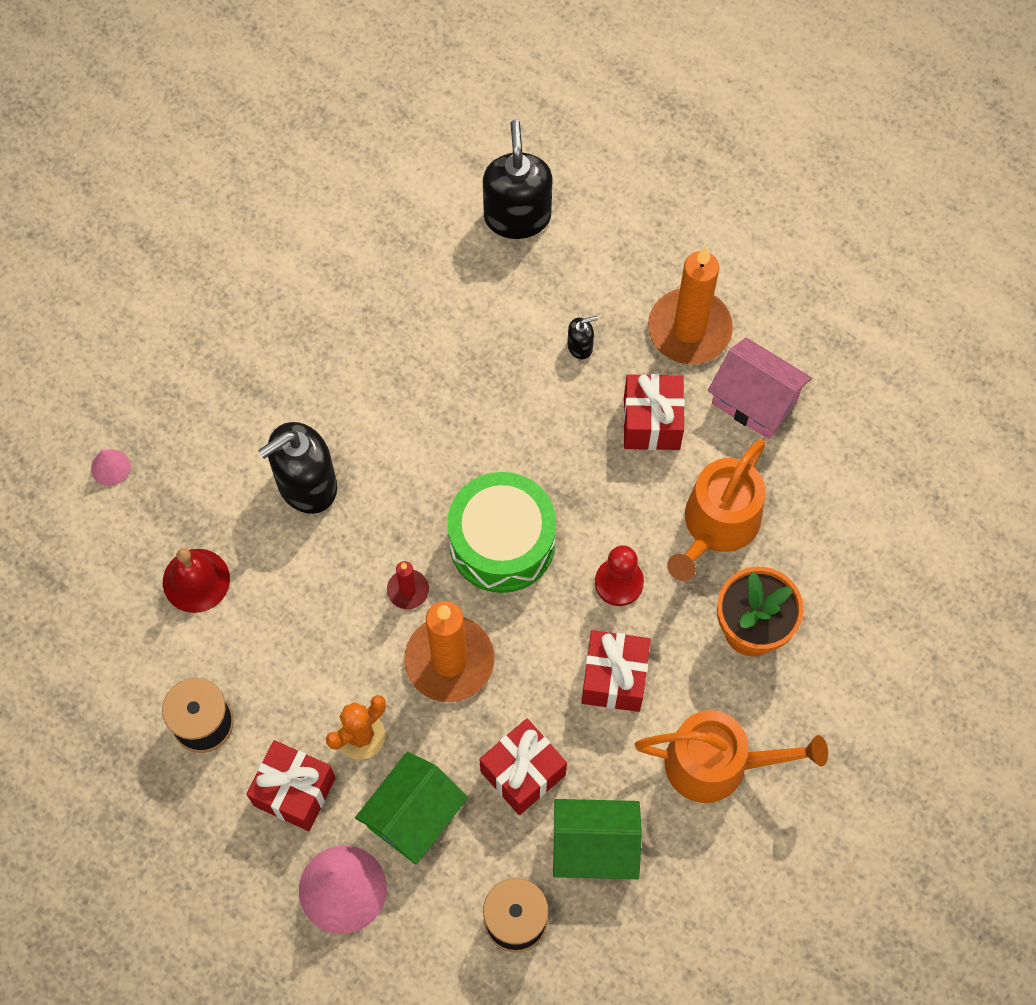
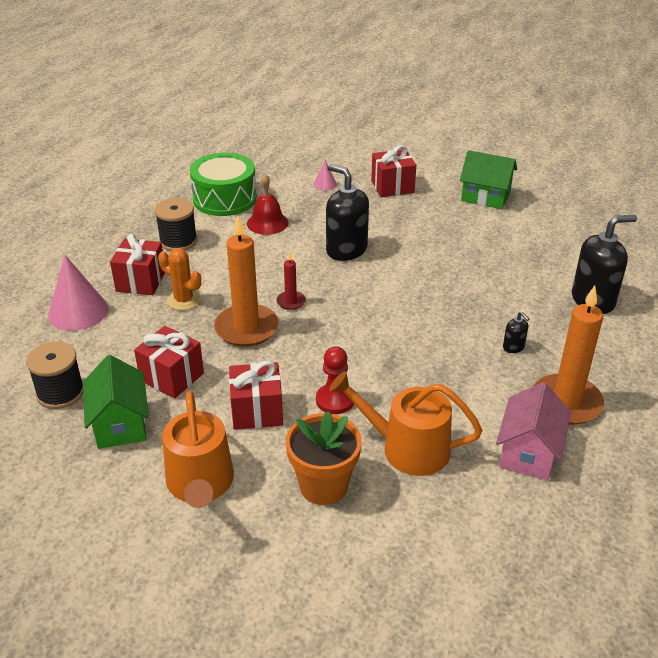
camera: 75 degrees right, 30 degrees down
(414, 816) = (132, 332): green house -> green house (485, 197)
(502, 542) = (342, 336): green drum -> green drum (224, 199)
(651, 422) = (474, 395): red gift -> red gift (392, 187)

